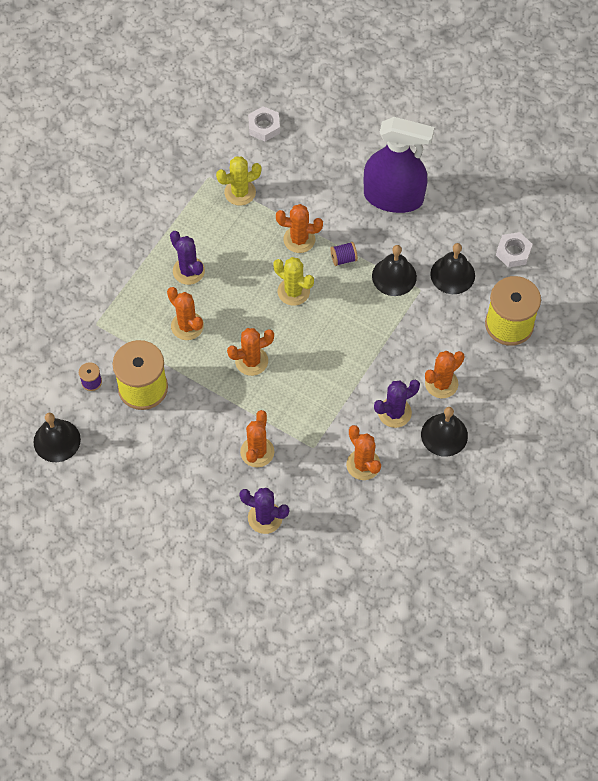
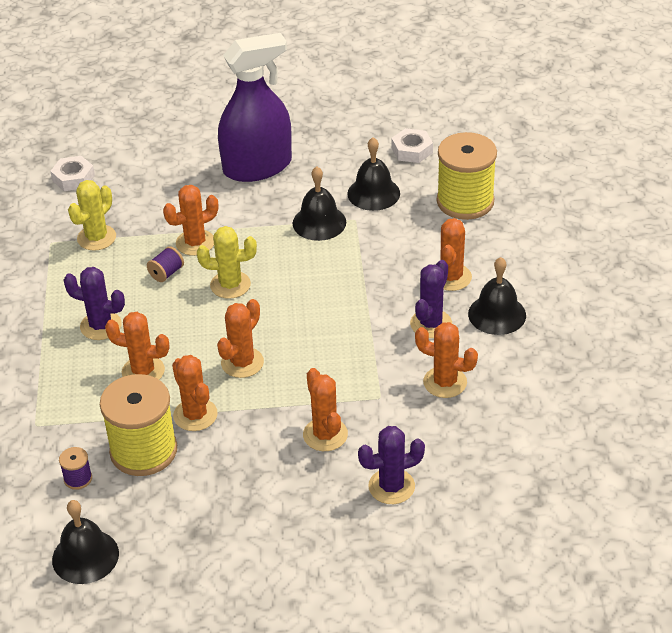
camera: 35 degrees left, 20 degrees down
(192, 382) = (195, 415): none -> orange cactus
(343, 259) = (255, 235): purple spool -> purple spool (166, 273)

